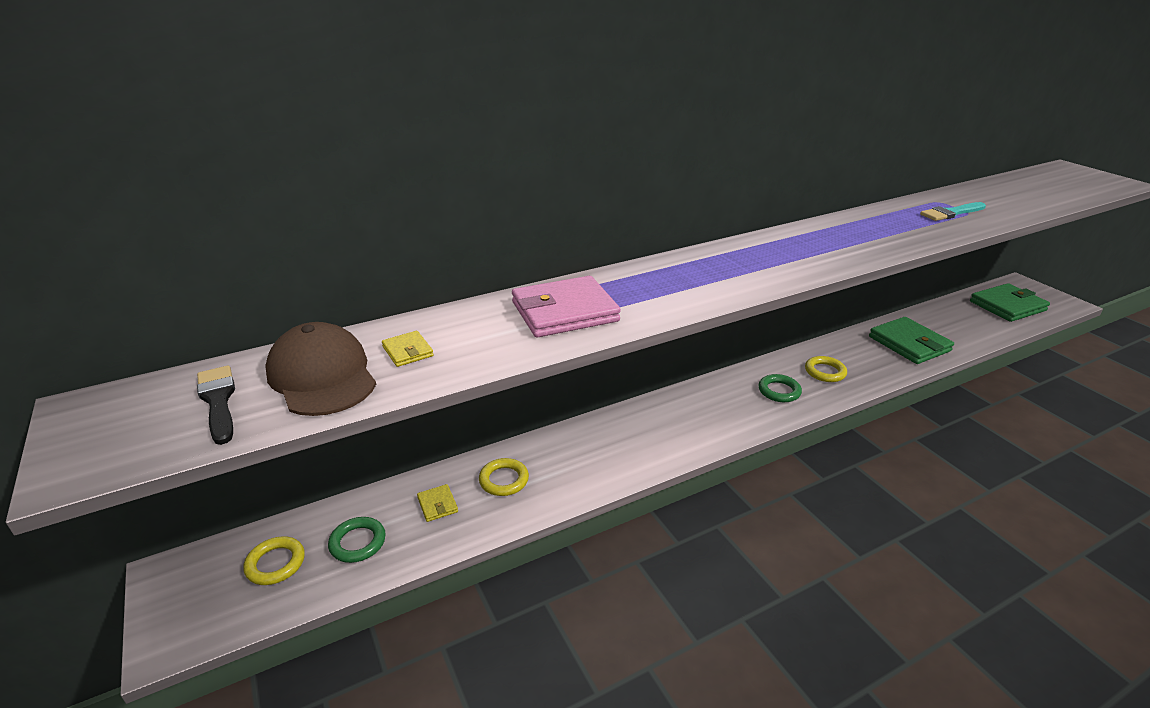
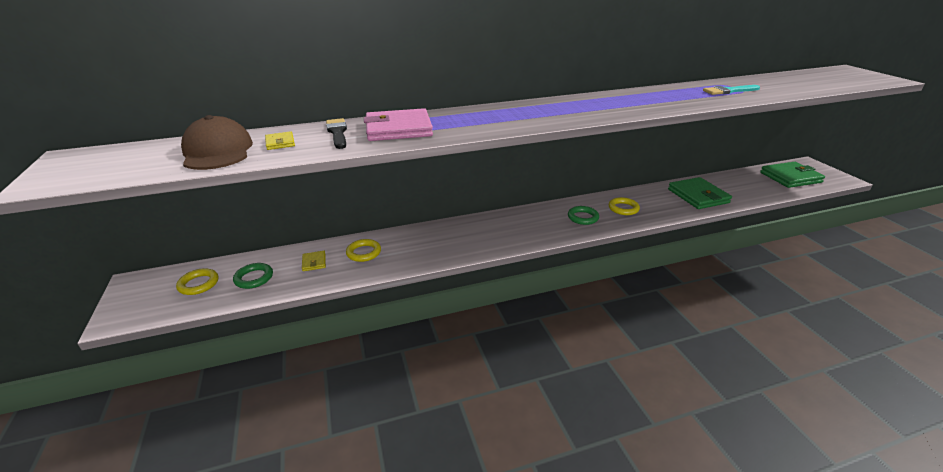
camera: 10 degrees right, 0 degrees up
(218, 401) = (146, 159): black brush -> black brush (337, 133)

